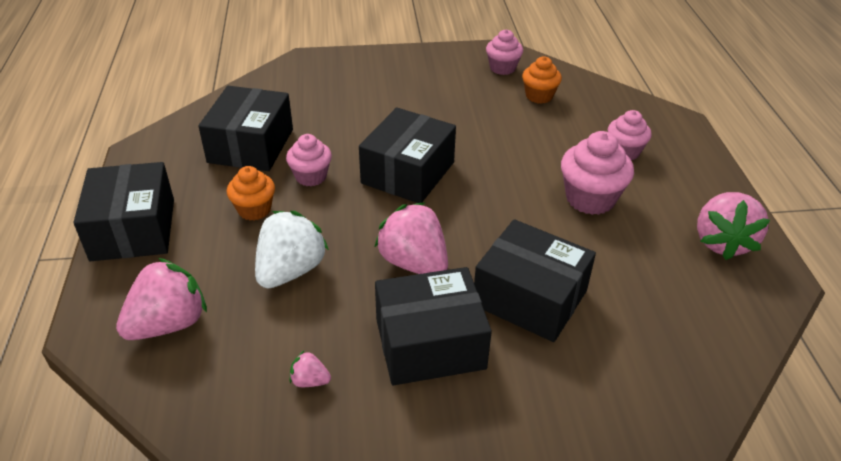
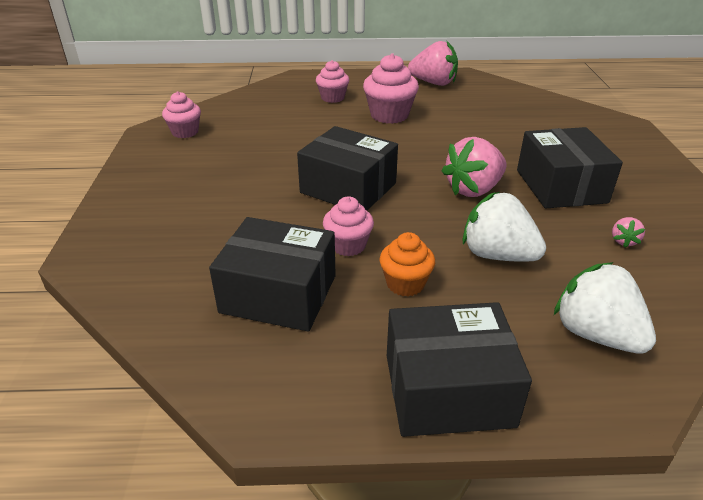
camera: 85 degrees left, 5 degrees down
(168, 324) = (595, 334): pink strawberry -> white strawberry
(530, 297) = (501, 146): black box -> none
(539, 96) = (242, 120): orange cupcake -> none

